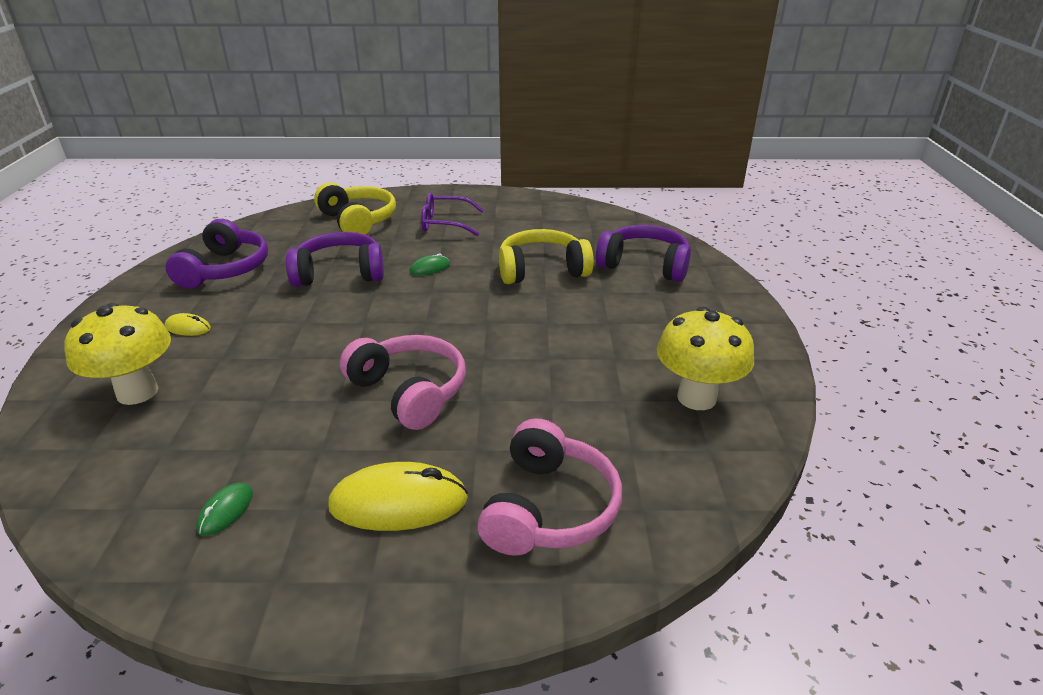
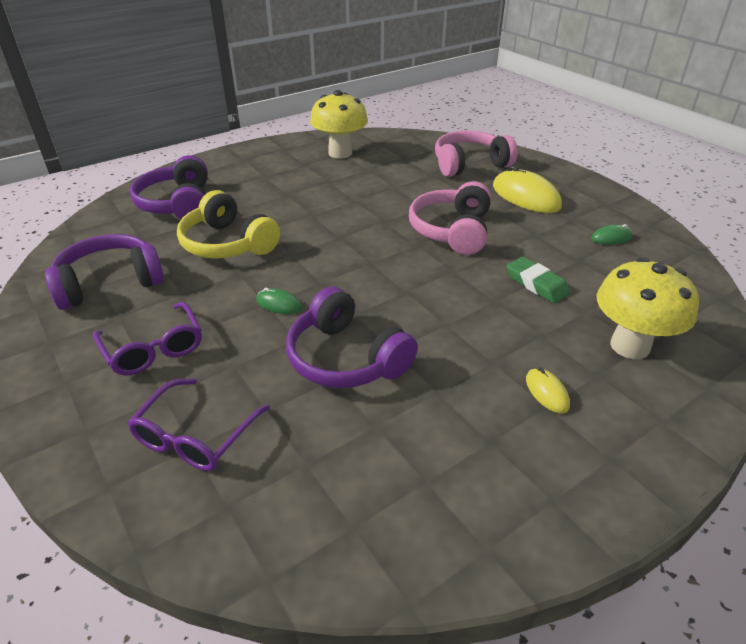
camera: 125 degrees left, 5 degrees up
(225, 269) = (436, 468): purple headphones -> purple headphones (110, 283)
(264, 393) = (536, 284): none -> green eraser
(358, 221) = (195, 436): yellow headphones -> purple glasses

